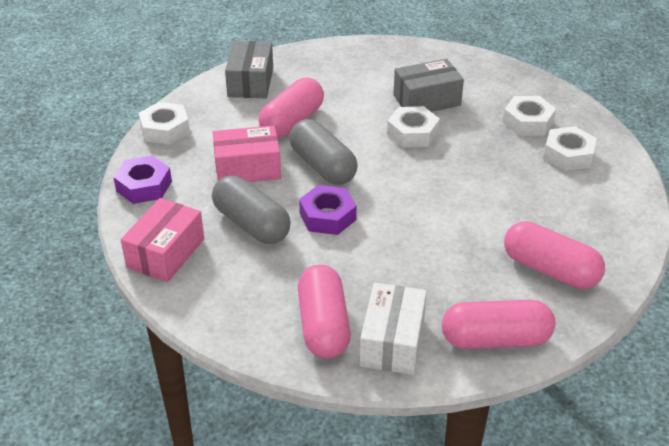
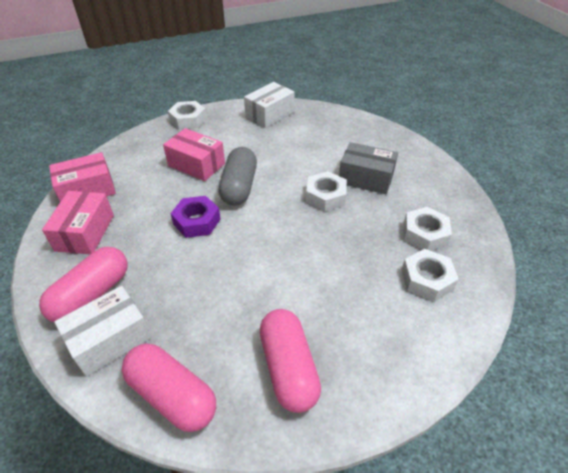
camera: 40 degrees right, 5 degrees up
(144, 186) = (133, 146): purple nut -> none
(231, 287) = (85, 232): none -> pink box
(250, 82) = (270, 114): grey box -> white box
(251, 224) = (150, 200): grey capsule -> none
(292, 122) = (260, 149): pink capsule -> none

